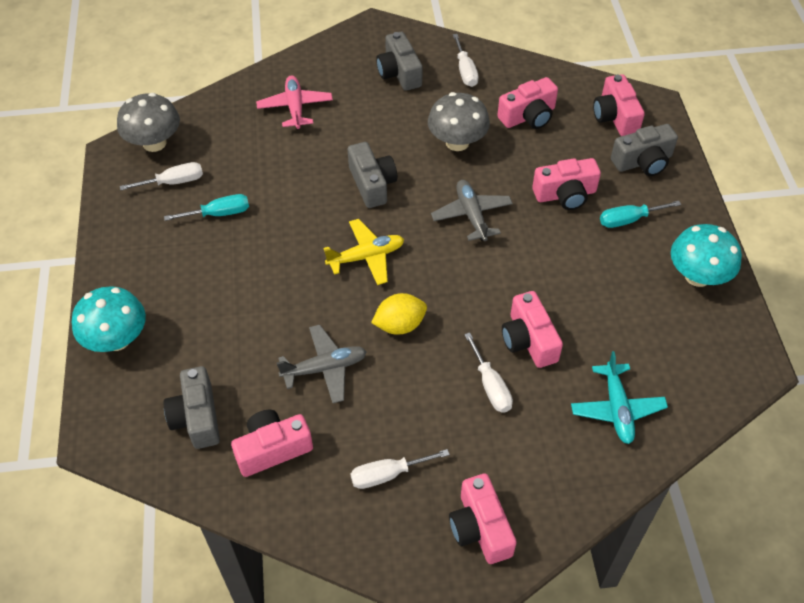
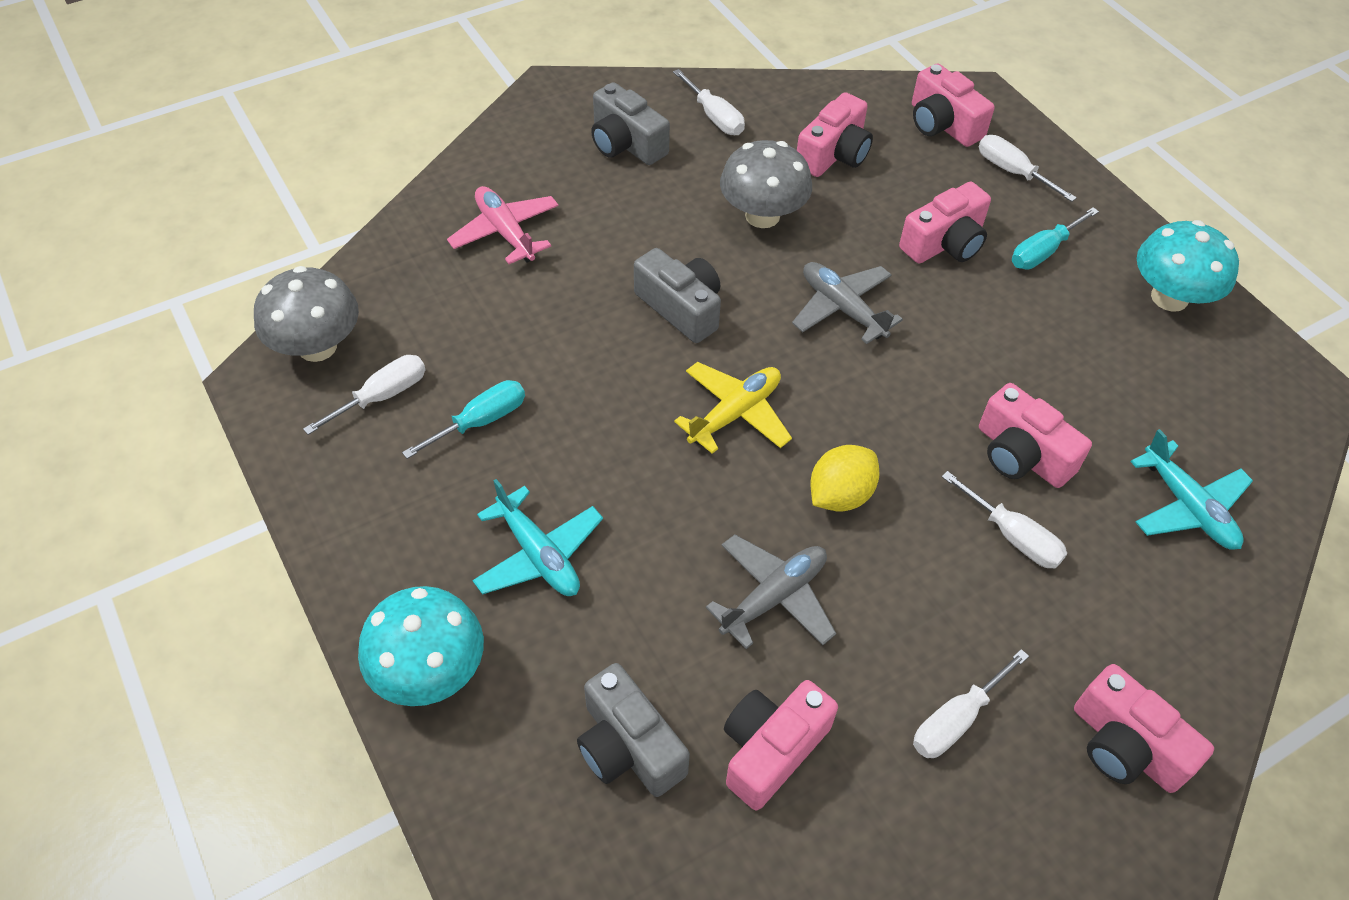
camera: 25 degrees left, 0 degrees up
(208, 298) = (538, 554): none -> turquoise plane
(643, 162) = (1012, 172): grey camera -> white screwdriver

